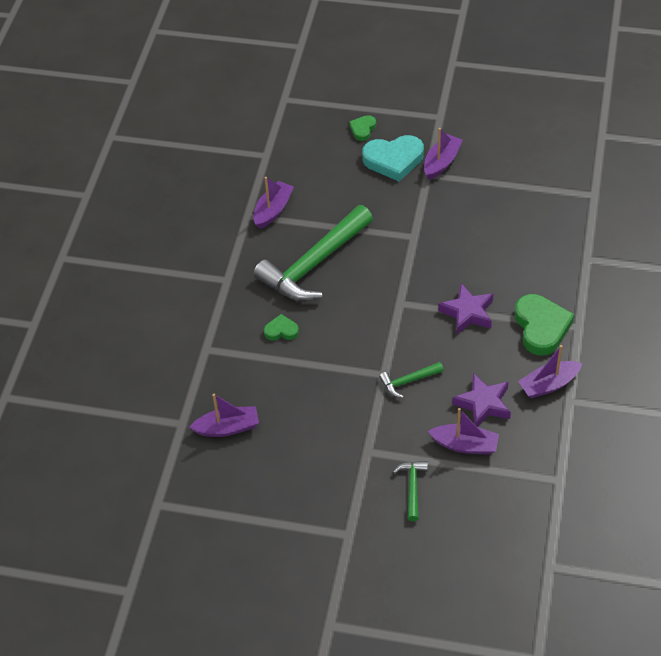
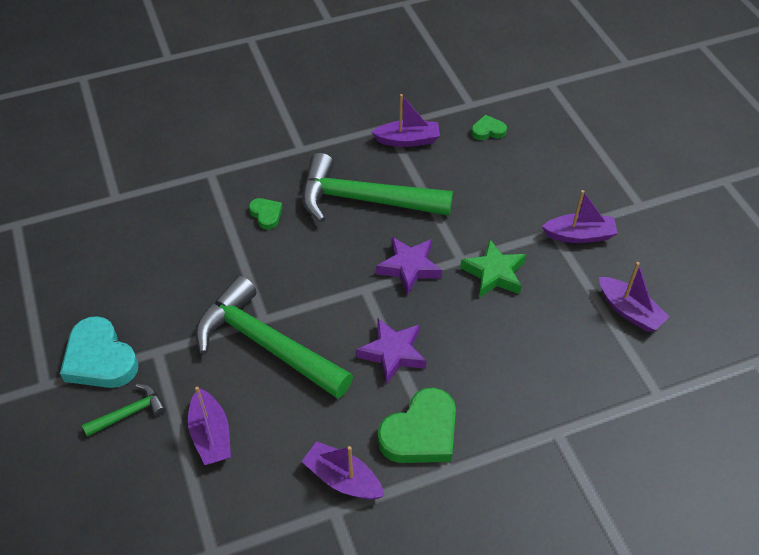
camera: 55 degrees right, 0 degrees up
(227, 428) = (127, 231): purple boat -> purple boat (629, 311)
(363, 129) = (566, 155): green heart -> green heart (488, 131)
(393, 160) = (547, 196): turquoise heart -> turquoise heart (100, 359)
(408, 381) = (266, 344): green hammer -> green hammer, size x2.27
(440, 224) = (494, 273): none -> green star
(483, 404) = (277, 426): purple star -> purple star (409, 268)

